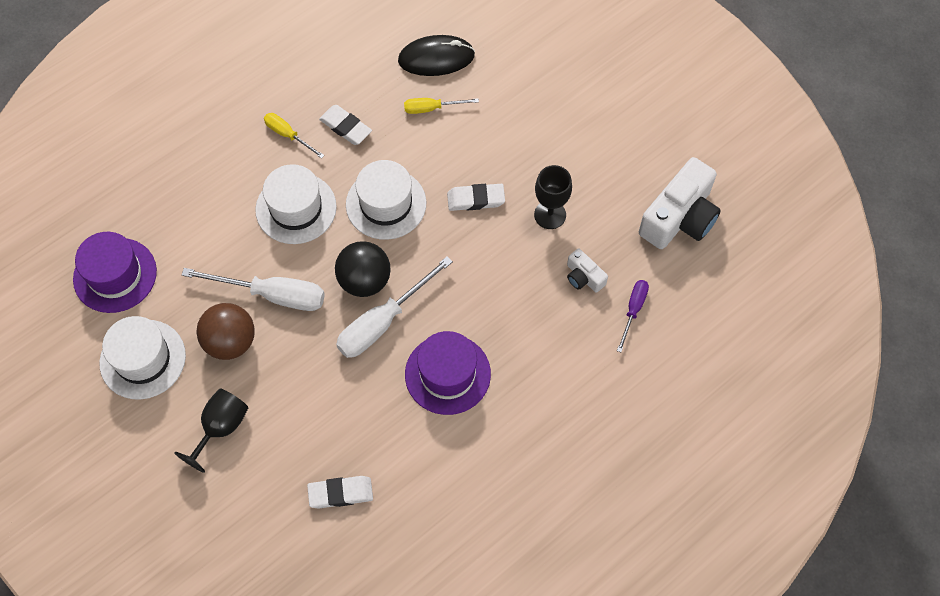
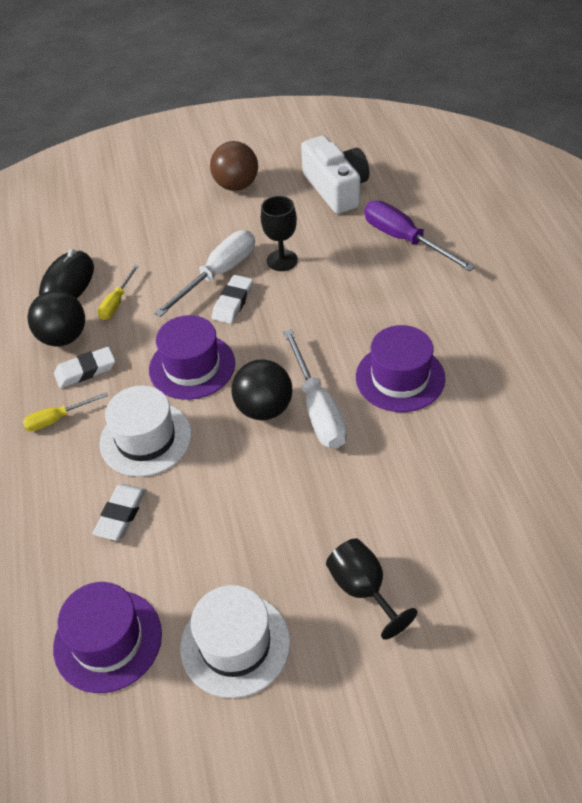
camera: 60 degrees left, 15 degrees down
(230, 342) = (264, 547): brown ball -> brown ball (236, 185)
(272, 295) = (231, 491): white screwdriver -> white screwdriver (218, 274)
(340, 493) = (489, 502): white eraser -> white eraser (121, 514)
(373, 91) = (63, 337): none -> black ball
(386, 204) = (192, 366): white hat -> purple hat
(583, 277) = (355, 259): white camera -> none
(633, 310) = (405, 240): purple screwdriver -> purple screwdriver, size x1.80

